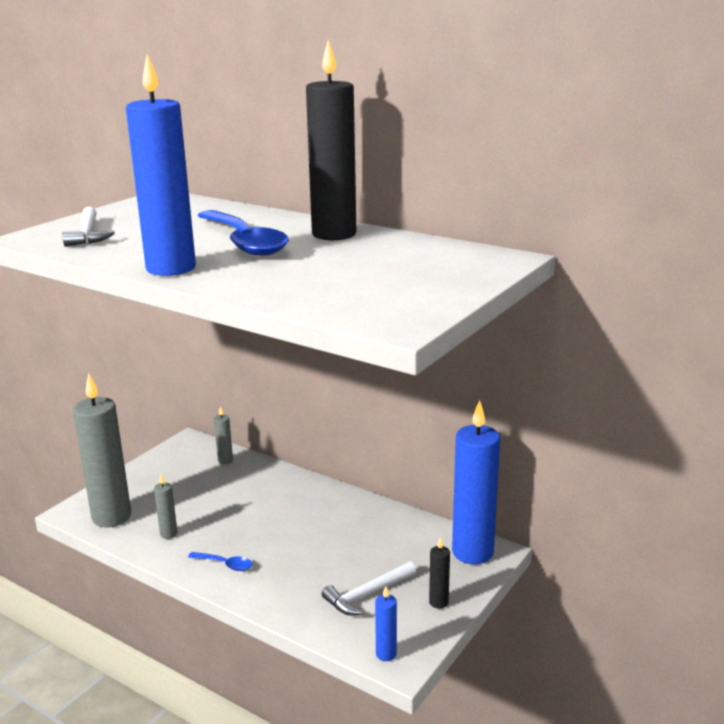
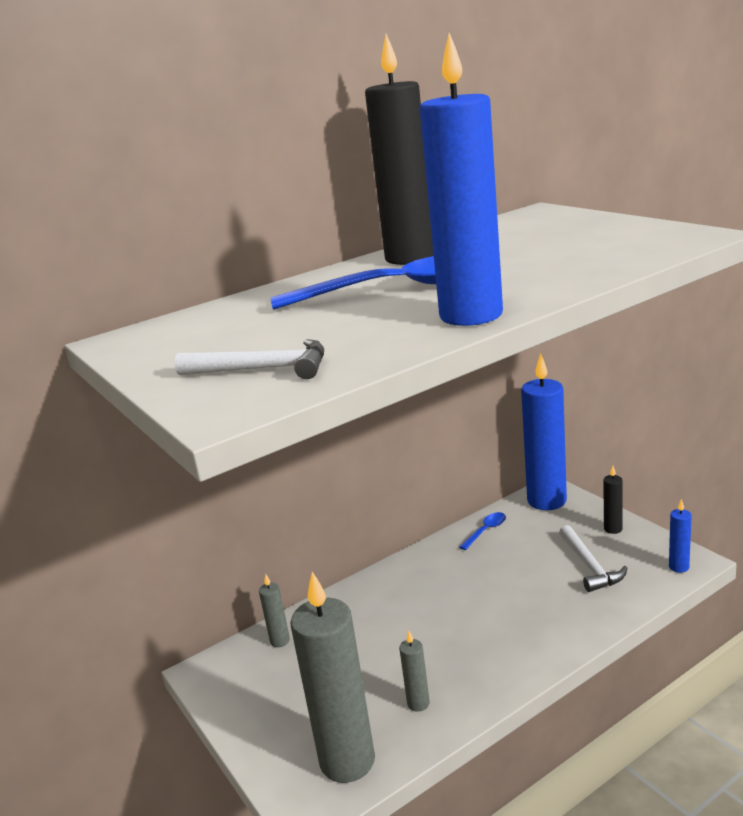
camera: 65 degrees left, 0 degrees up
(225, 564) = (503, 658): blue spoon -> blue spoon (486, 531)

